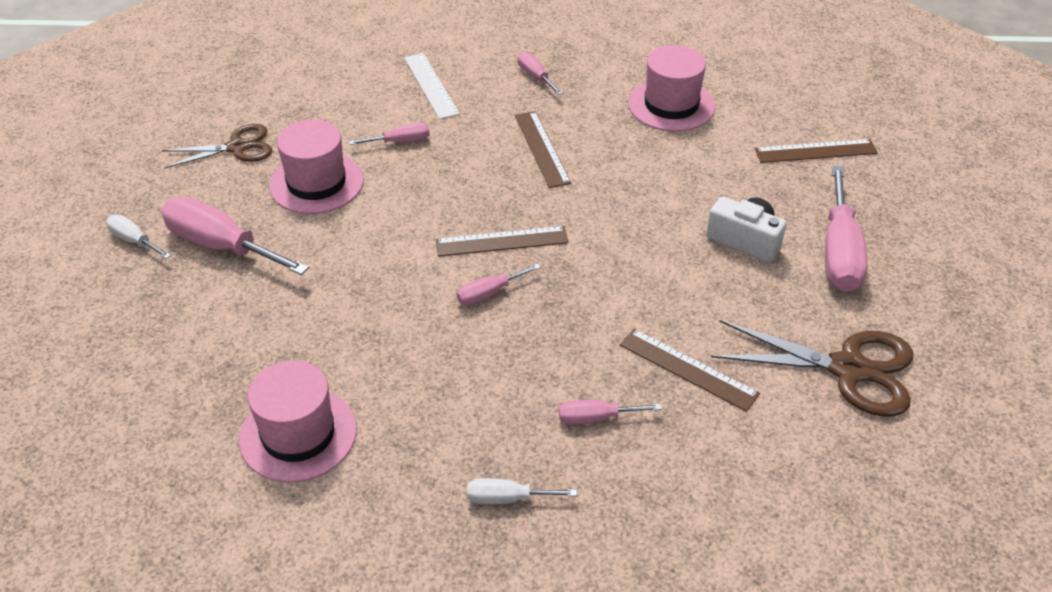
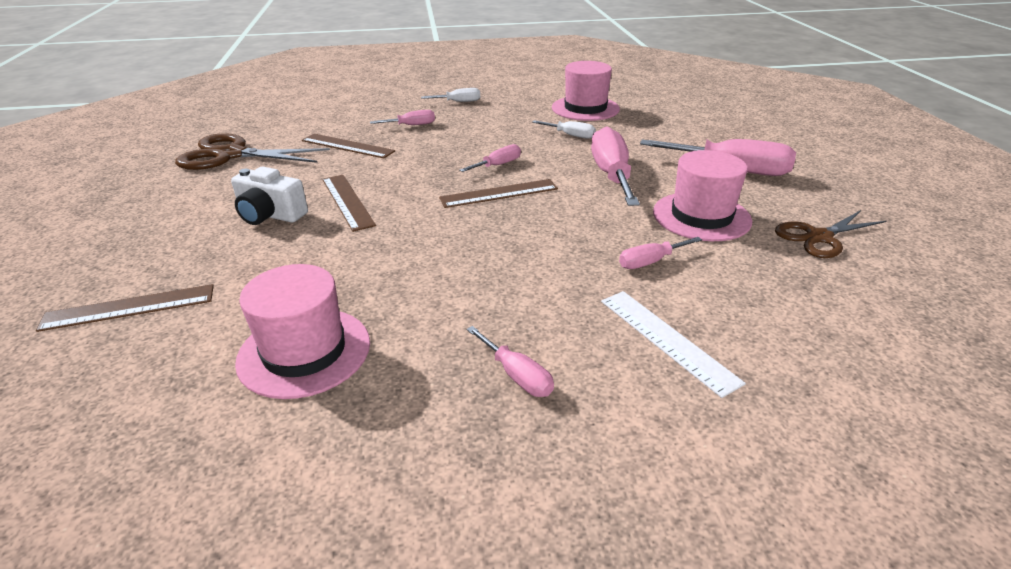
camera: 170 degrees right, 10 degrees down
(134, 241) = (803, 166): white screwdriver -> white screwdriver (570, 135)
(542, 148) = (481, 272): brown ruler -> brown ruler (347, 201)
(839, 252) = (183, 215): pink screwdriver -> pink screwdriver (611, 175)

